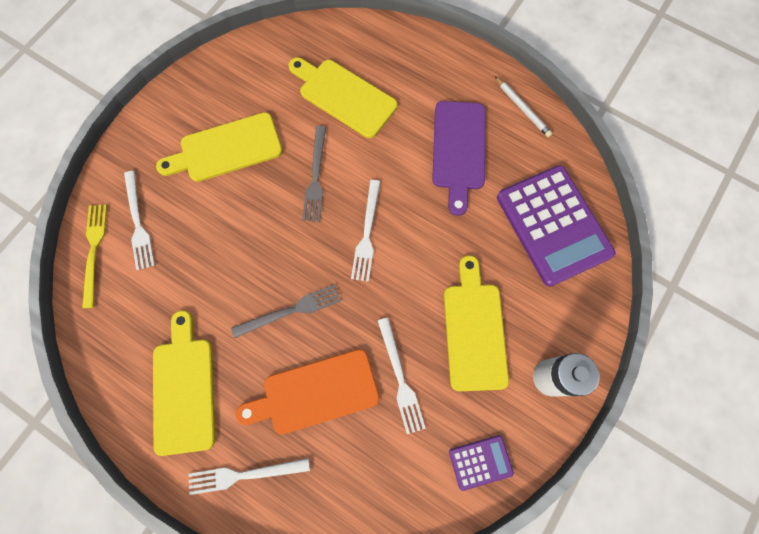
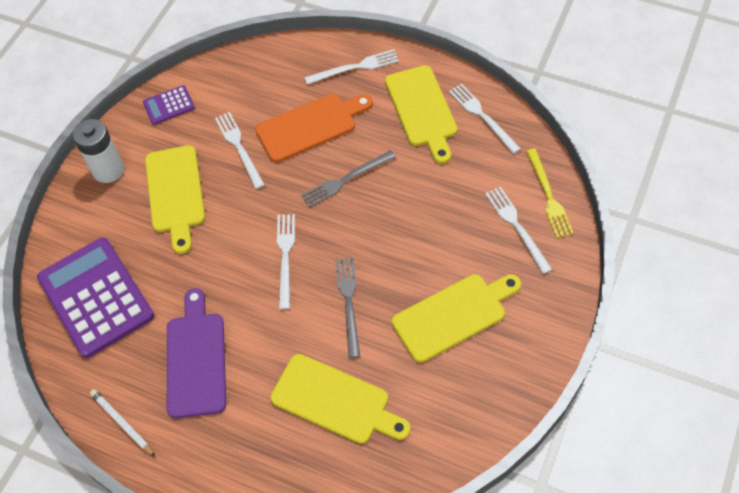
camera: 175 degrees right, 15 degrees down
(121, 365) = (482, 116): none -> white fork

